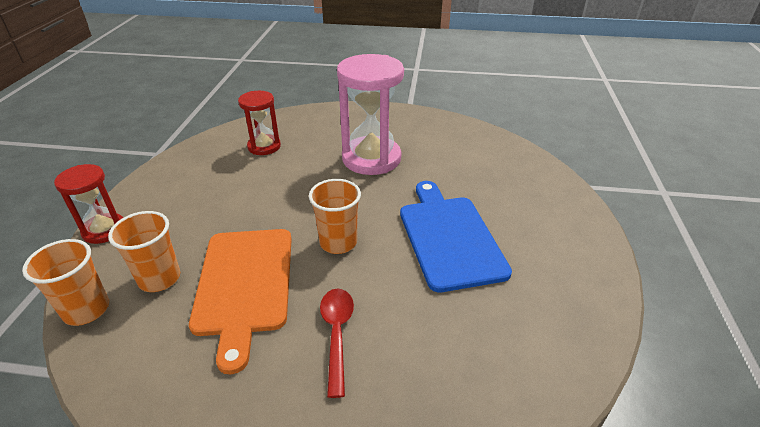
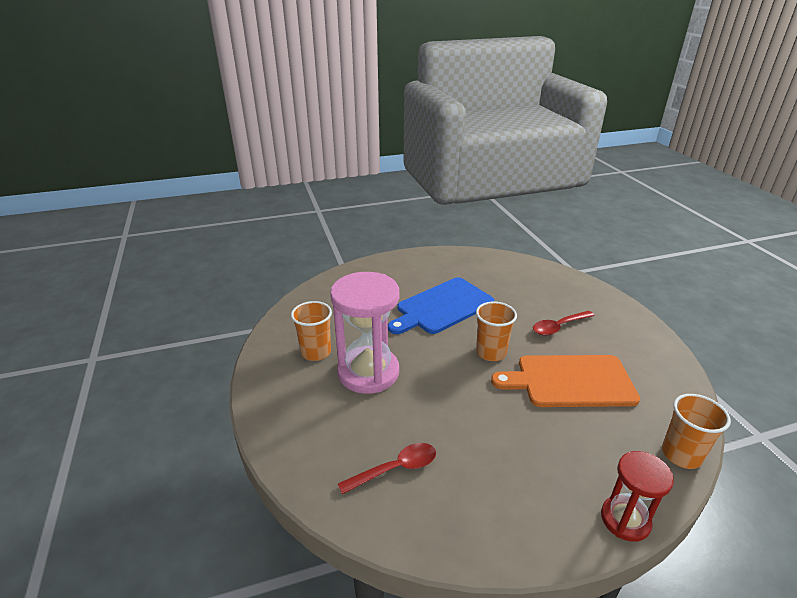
camera: 115 degrees left, 5 degrees down
(159, 278) = (616, 431): orange cup -> orange cup (316, 352)
(244, 284) = (570, 381): orange cutting board -> orange cutting board turned 150 degrees counterclockwise
(264, 146) = (395, 469): red hourglass -> red spoon

